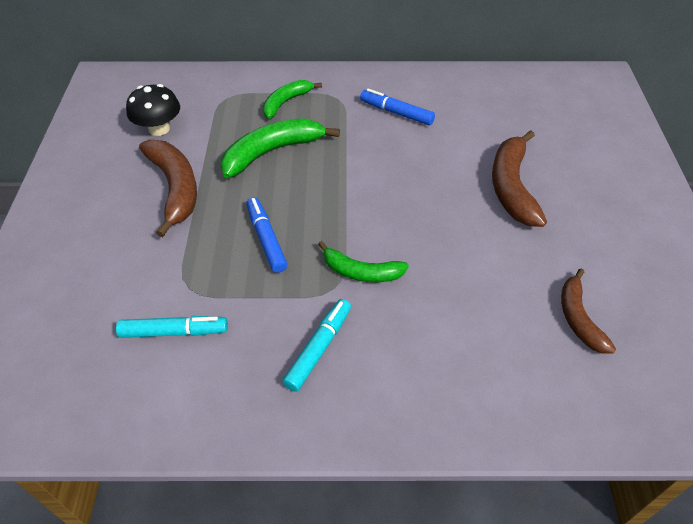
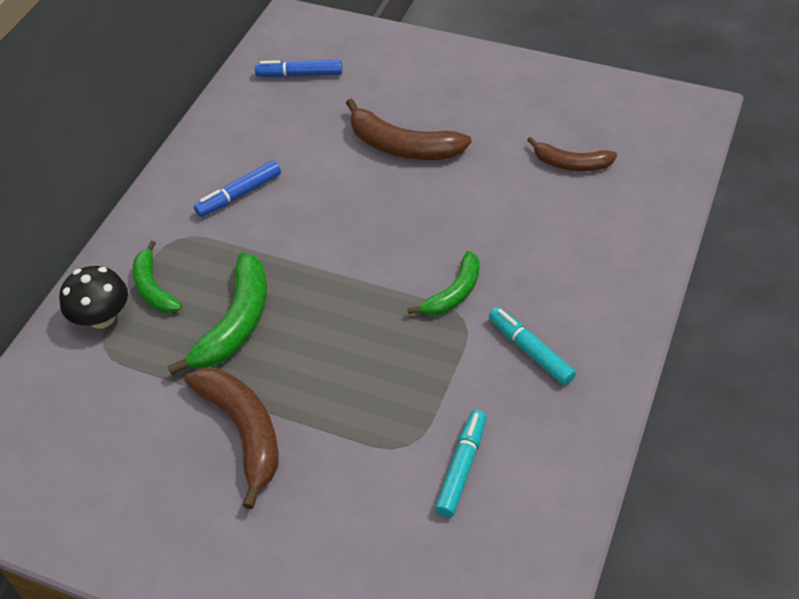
camera: 65 degrees left, 0 degrees up
(159, 129) = (118, 431): black mushroom -> black mushroom (102, 317)
(175, 188) = (243, 431): brown banana -> brown banana turned 60 degrees clockwise
(266, 239) = (371, 360): blue marker -> blue marker (299, 75)
(272, 152) = (236, 323): green banana -> green banana turned 150 degrees counterclockwise

